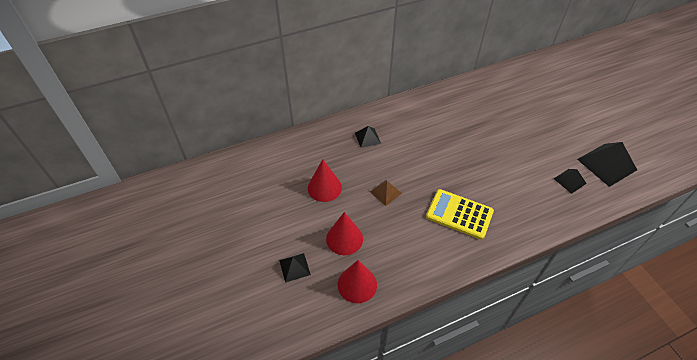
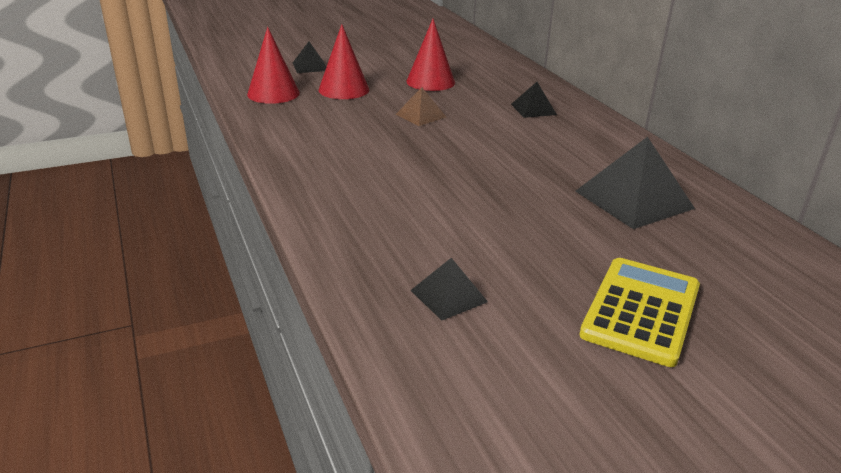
camera: 90 degrees right, 20 degrees down
(459, 214) = (371, 164): yellow calculator -> yellow calculator (641, 311)
(607, 164) = (511, 373): black pyramid -> black pyramid (634, 199)

